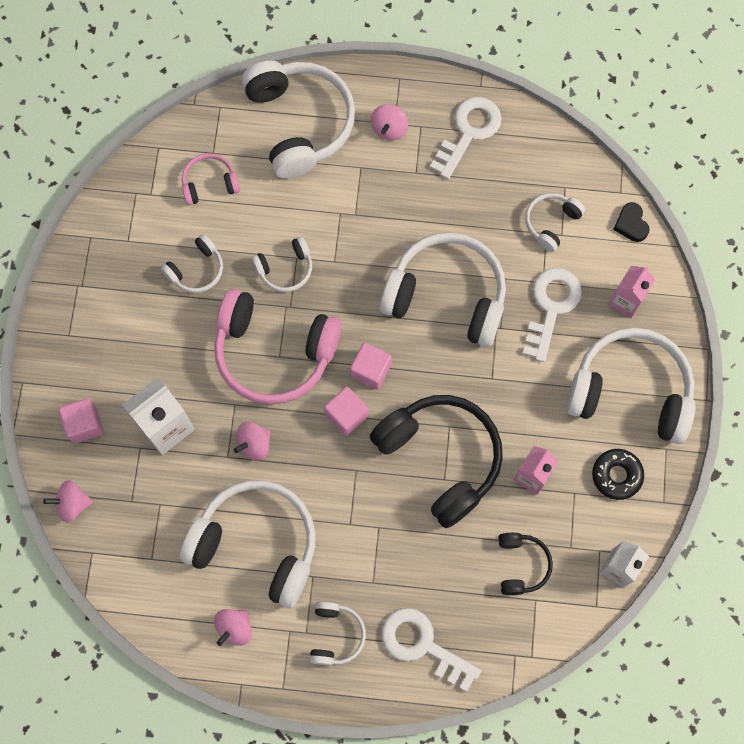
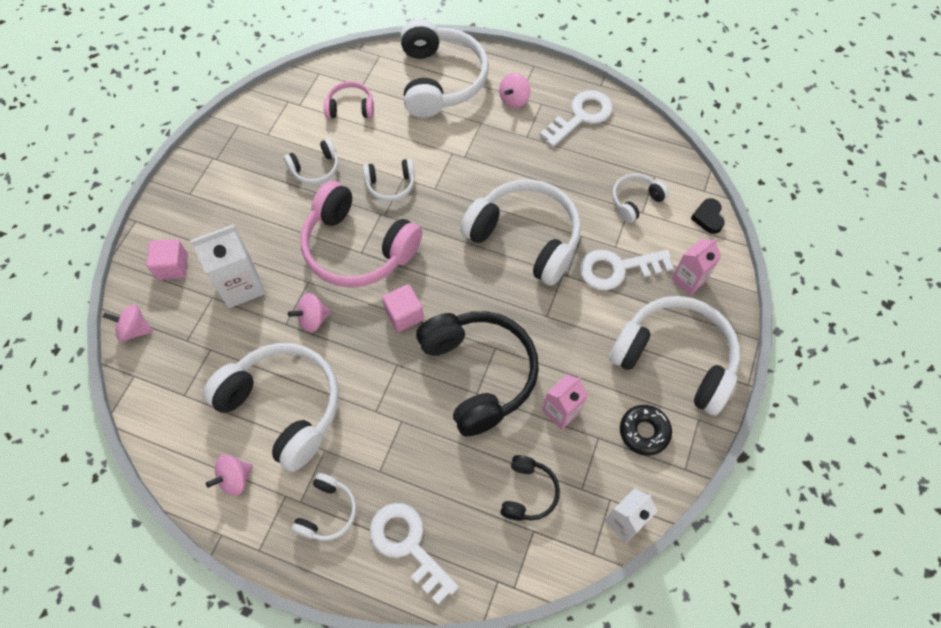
camera: 15 degrees right, 10 degrees down
(370, 370) = (438, 283): pink cube -> none
(551, 307) = (617, 269): white key -> white key turned 135 degrees counterclockwise

